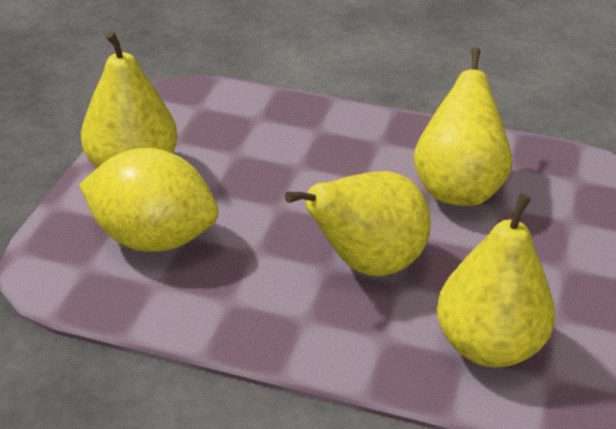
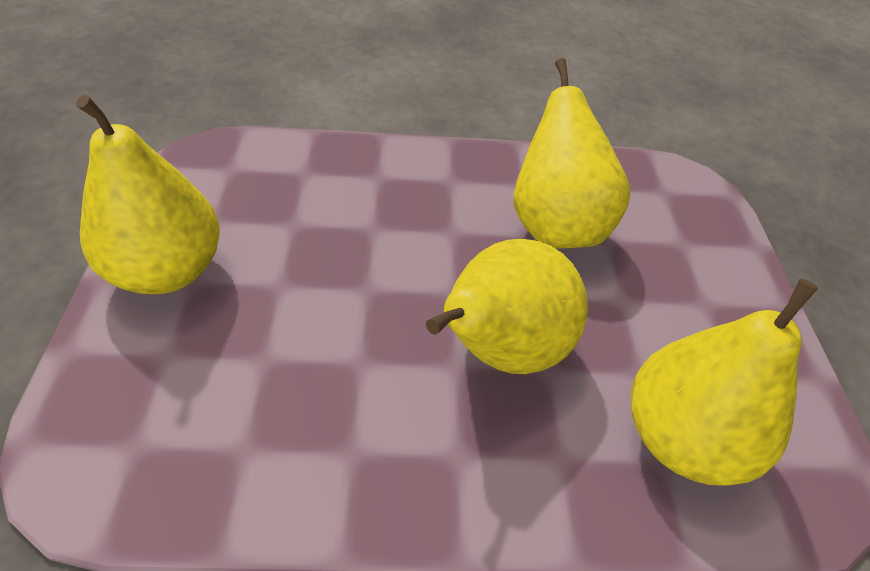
camera: 20 degrees left, 10 degrees up
(153, 238) = (221, 374): yellow lemon -> none

